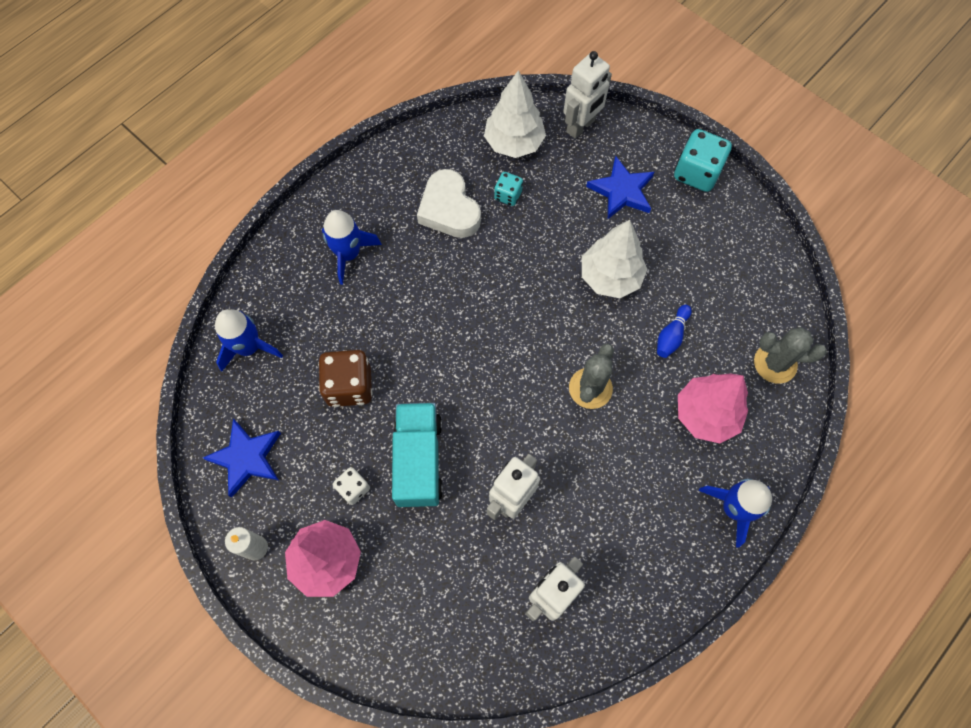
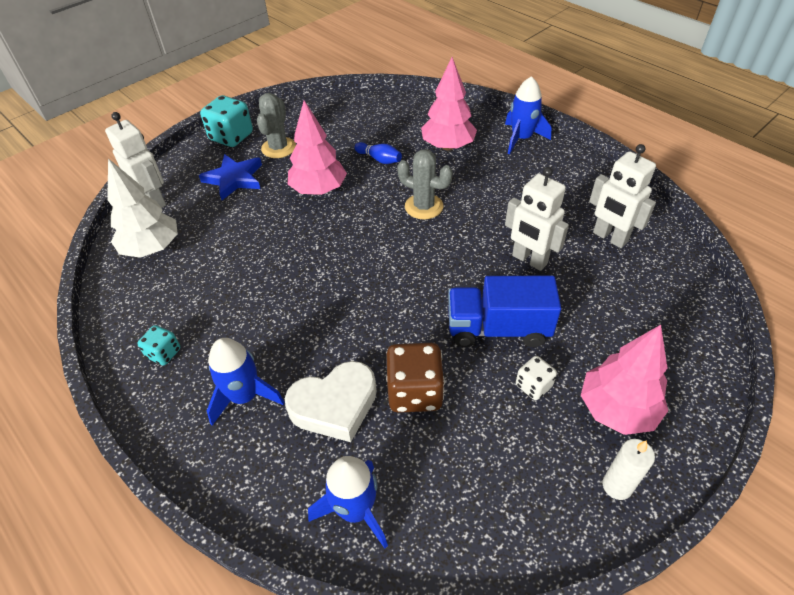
camera: 85 degrees left, 20 degrees down
(246, 458) = (507, 504): blue star -> none
(418, 460) = (498, 328): turquoise truck -> blue truck
(449, 209) = (214, 301): white heart -> white heart (335, 405)
(508, 195) = (212, 254): turquoise dice -> turquoise dice (164, 353)
(610, 277) = (318, 190): white tree -> pink tree
(775, 363) = (407, 112): grey cactus -> grey cactus (278, 148)

